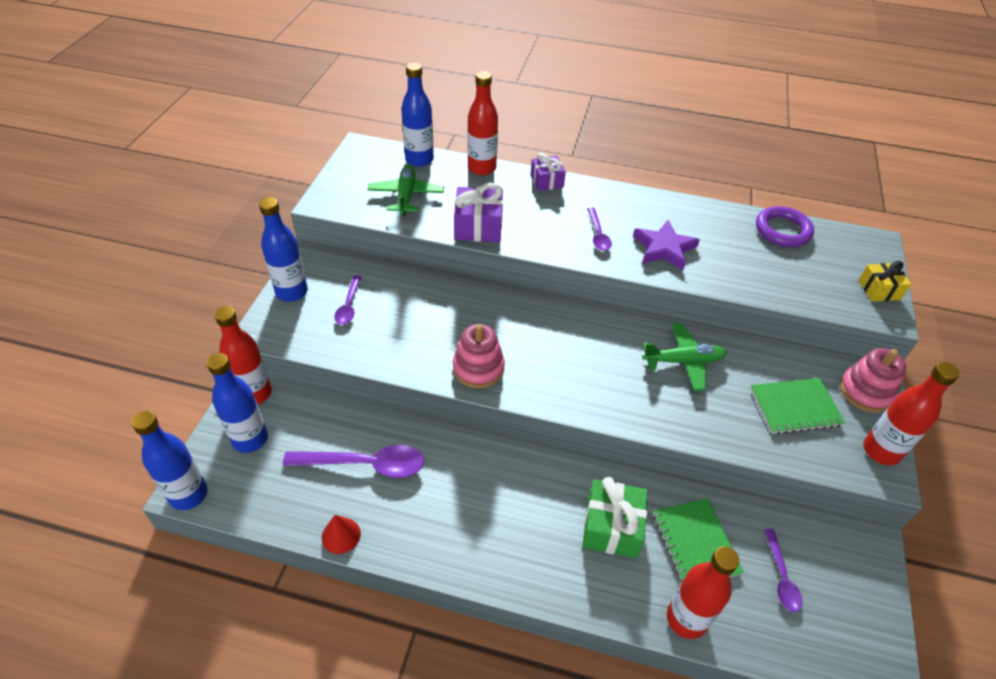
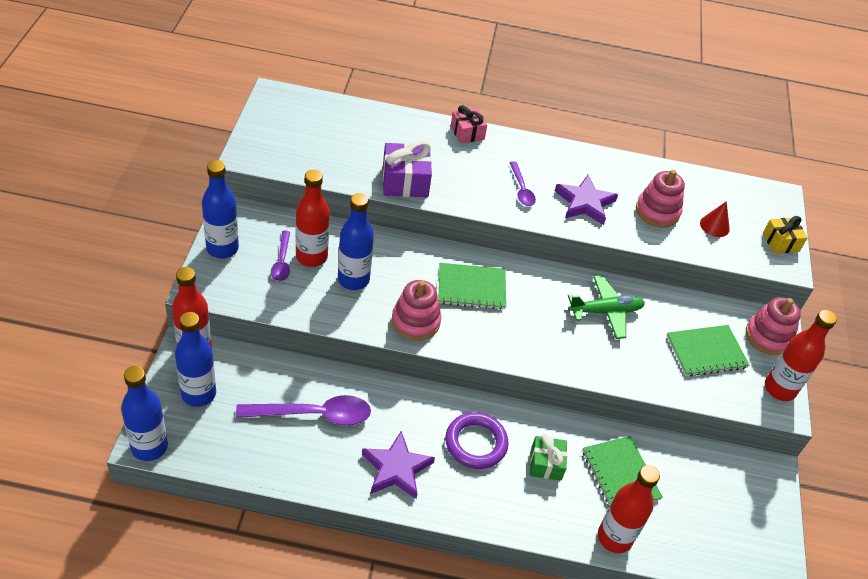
camera: 10 degrees left, 0 degrees up
(341, 535) = (301, 479): red cone -> red cone (714, 226)
(406, 195) = (329, 148): green plane -> none
(419, 160) = (337, 109): blue bottle -> blue bottle (353, 279)
(446, 527) = (396, 468): none -> purple star
(482, 168) = (401, 119): red bottle -> red bottle (311, 257)
(541, 334) = (471, 288): none -> green notebook
(546, 181) = (467, 133): purple gift -> pink gift
(611, 527) = (546, 464): green gift -> green gift, size x0.65
(742, 257) = (657, 211): none -> pink stacking toy
(781, 577) = (694, 500): purple spoon -> none
(782, 230) = (694, 184): purple ring -> purple ring (476, 443)

